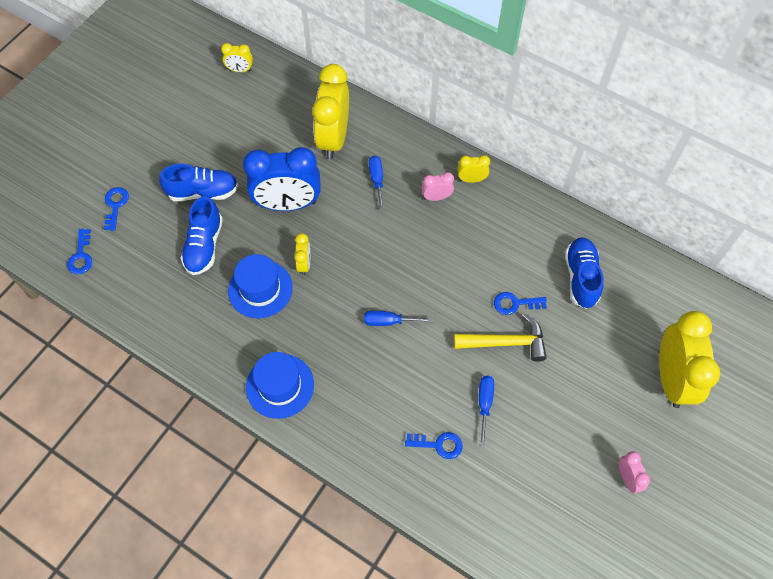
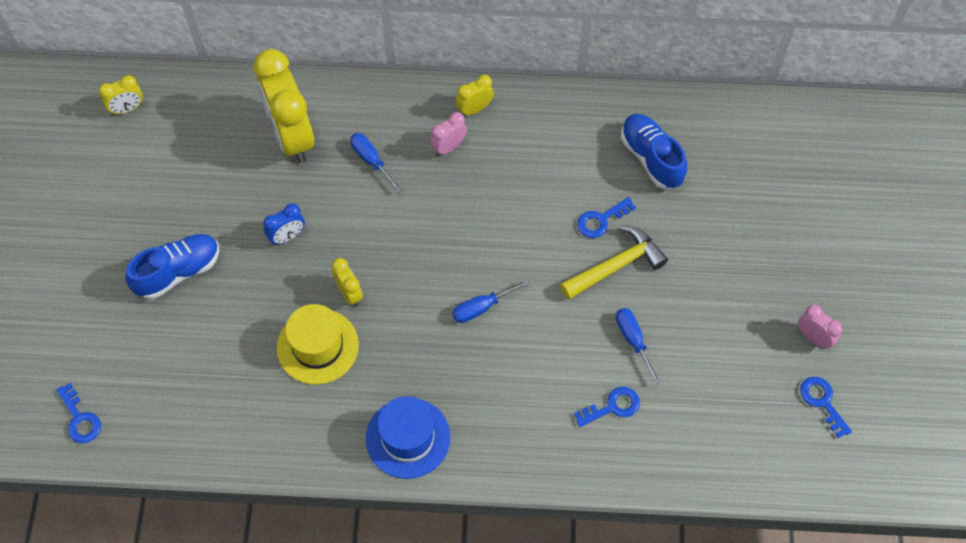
camera: 30 degrees left, 0 degrees up
(115, 205) = (82, 340): blue key -> blue key (822, 402)
(204, 245) = (221, 332): blue shoe -> none
(260, 289) = (317, 346): blue hat -> yellow hat
(288, 204) = (287, 236): blue clock -> blue clock, size x0.45
(671, 379) = (798, 216): yellow clock -> none

